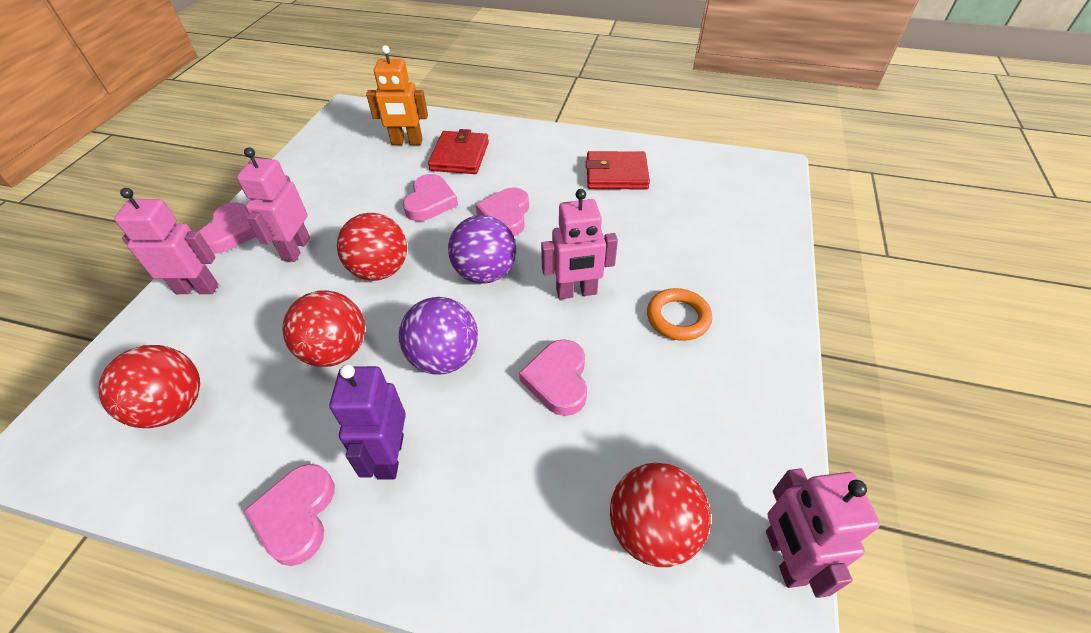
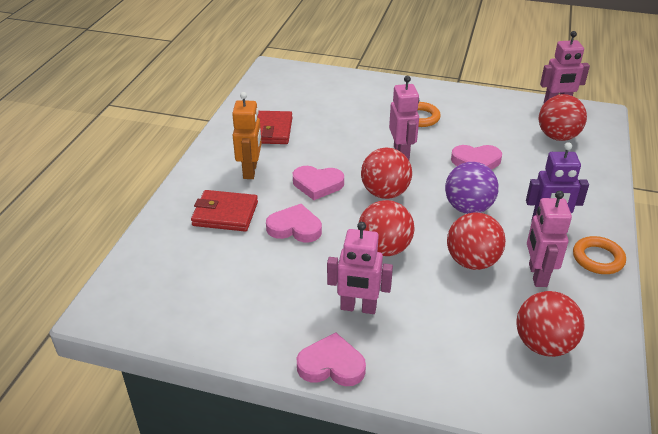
camera: 90 degrees left, 10 degrees down
(197, 288) = (415, 369): pink robot -> pink robot (537, 275)
(297, 515) = (598, 258): pink heart -> orange ring
(407, 142) = (190, 252): orange robot -> orange robot (250, 171)
(485, 273) = (385, 193): purple ball -> red ball

